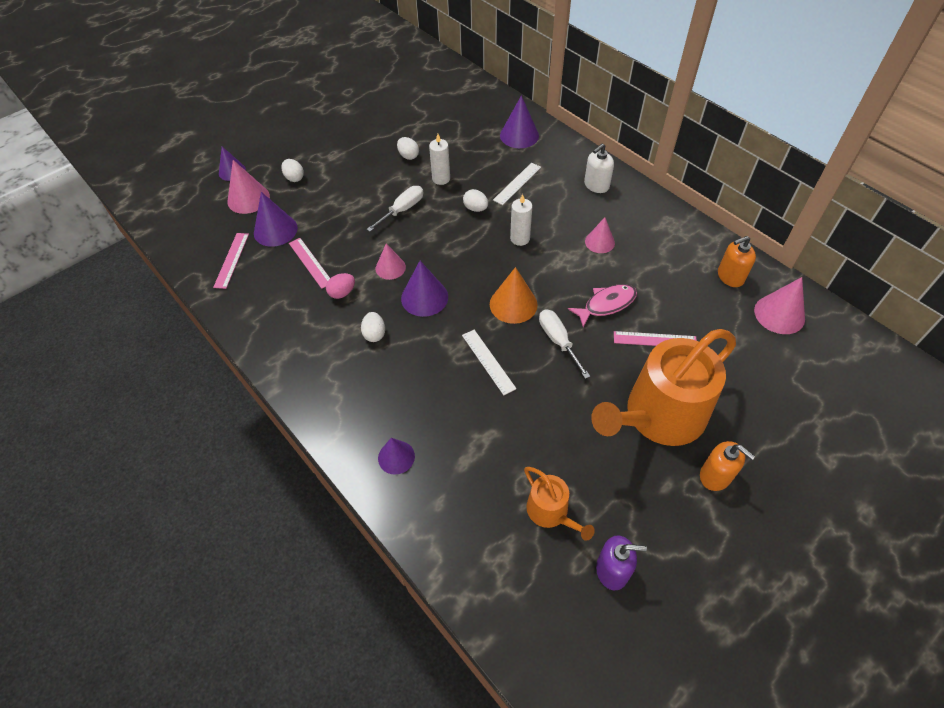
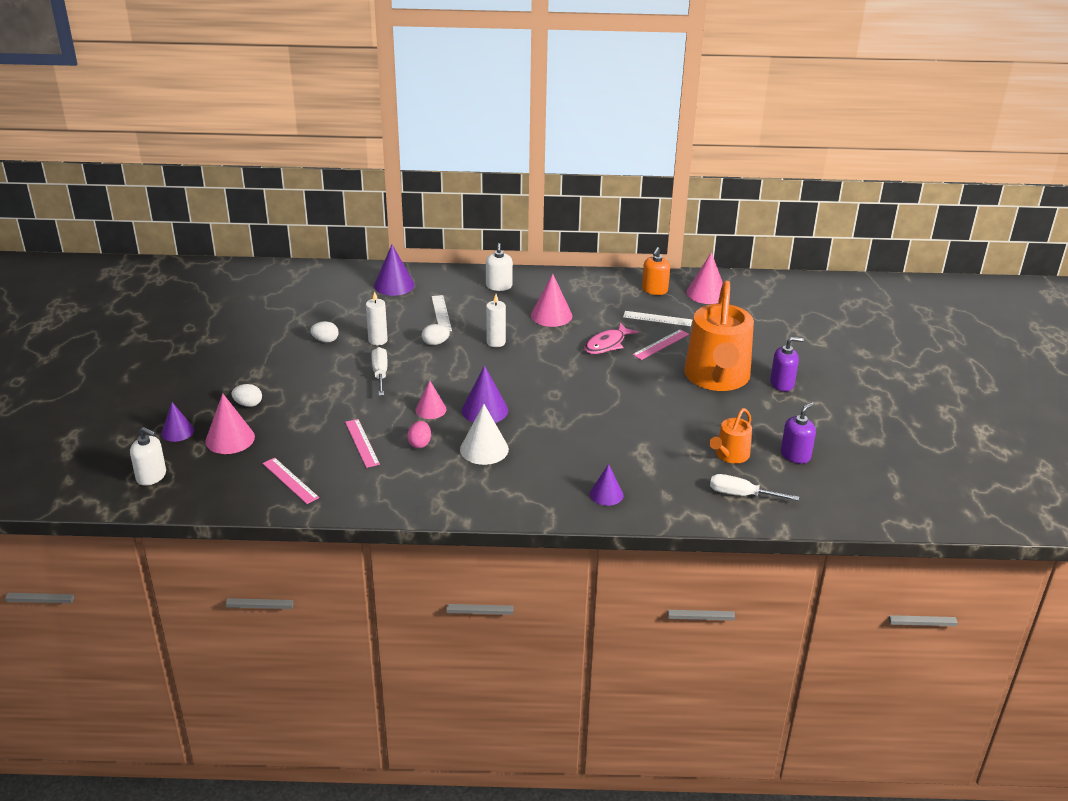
camera: 50 degrees left, 20 degrees down
(175, 196) = (151, 476): none -> white soap dispenser
(275, 230) = (294, 443): purple cone -> none
(310, 262) = (362, 443): pink ruler -> pink ruler turned 60 degrees clockwise
(374, 334) = (484, 449): white egg -> white cone
(488, 361) = (583, 415): white ruler -> white ruler (657, 318)
(513, 304) = (550, 378): orange cone -> none
(551, 512) = (730, 455): orange watering can -> orange watering can turned 120 degrees clockwise
(558, 341) = (608, 379): white screwdriver -> white screwdriver (742, 495)
(599, 242) = (551, 315): pink cone -> pink cone, size x1.51
(606, 304) = (607, 344): pink fish -> pink fish turned 150 degrees counterclockwise
(715, 476) = (782, 384): orange soap dispenser -> purple soap dispenser

